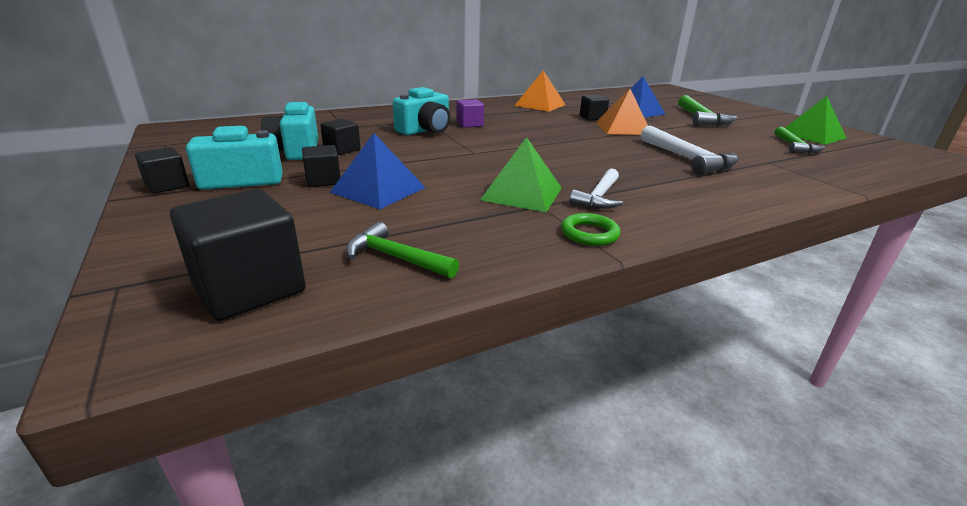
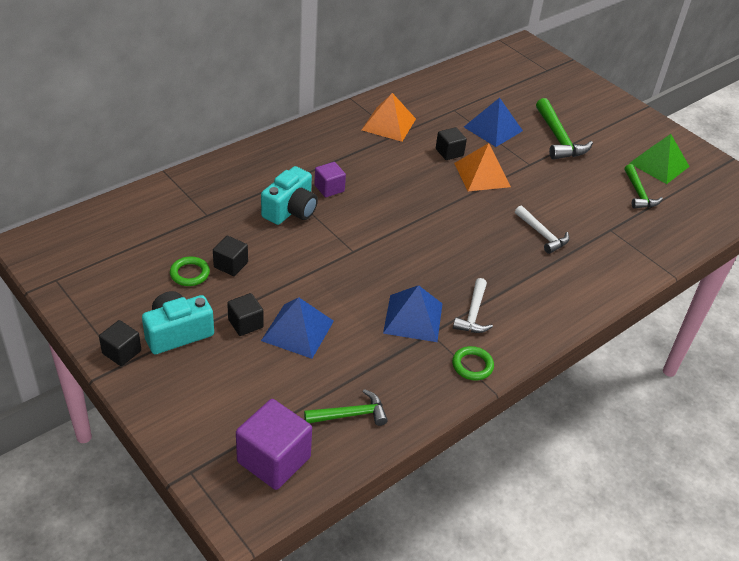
camera: 15 degrees left, 15 degrees up
(249, 288) = (274, 459): black cube -> purple cube
(296, 151) = (190, 274): turquoise camera -> green ring
(396, 258) = (350, 415): green hammer -> green hammer turned 150 degrees clockwise
(522, 193) = (413, 318): green pyramid -> blue pyramid
(687, 159) = (542, 234): white hammer -> white hammer, size x0.65

